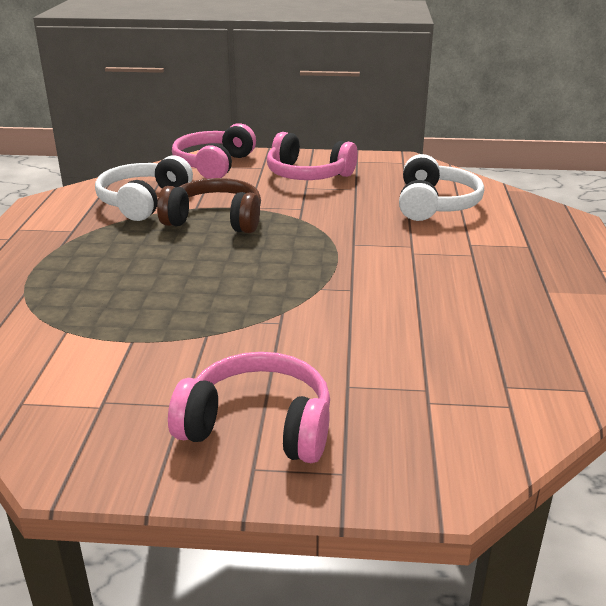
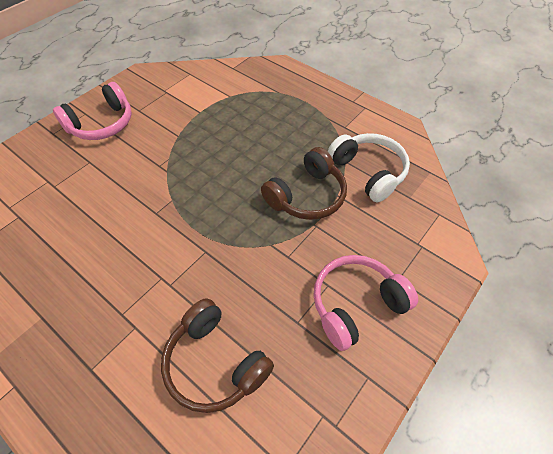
camera: 125 degrees right, 25 degrees up
(214, 165) = (425, 246): pink headphones -> none
(434, 204) = (215, 363): white headphones -> brown headphones

